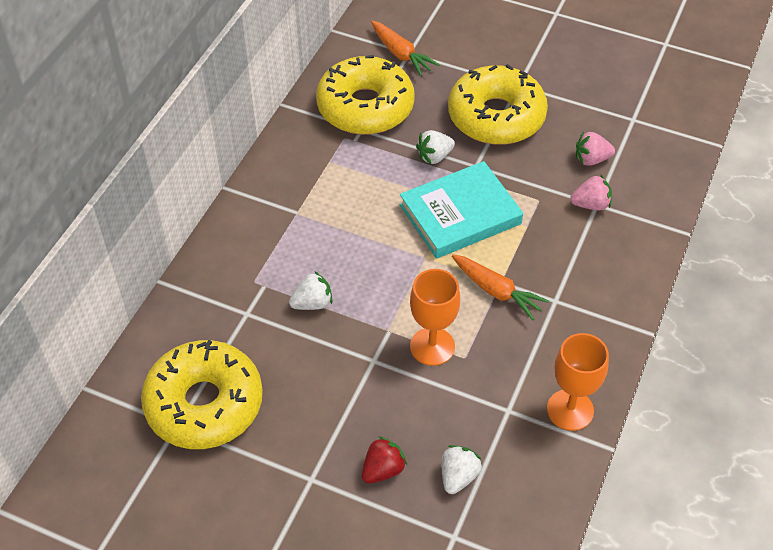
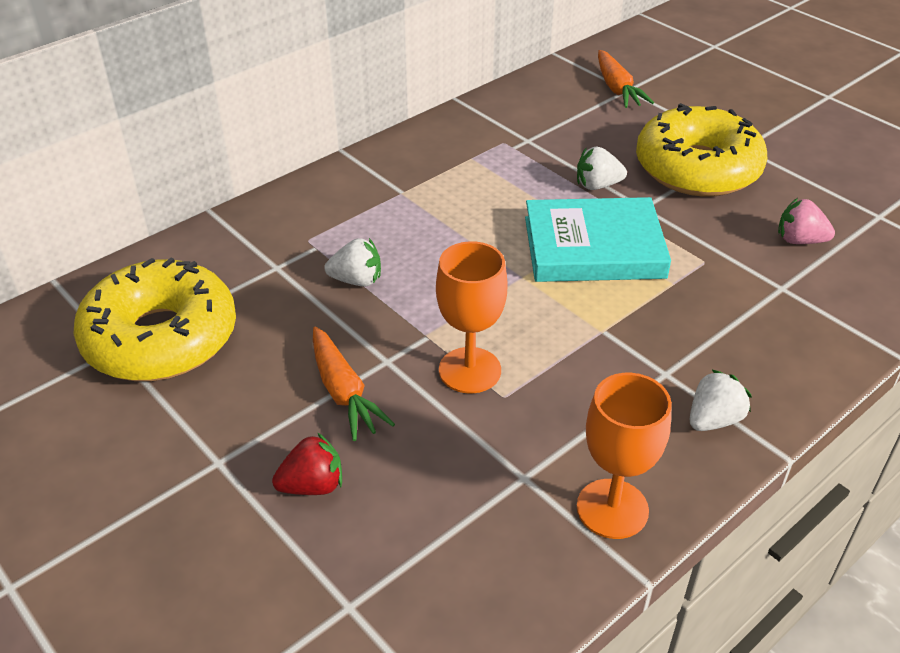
camera: 25 degrees right, 10 degrees down
(365, 107) = (545, 122): yellow donut -> none
(458, 476) = (404, 532): white strawberry -> white strawberry (713, 420)
(496, 291) = (591, 338): orange carrot -> orange carrot (343, 392)
(591, 204) = (773, 285): pink strawberry -> none

